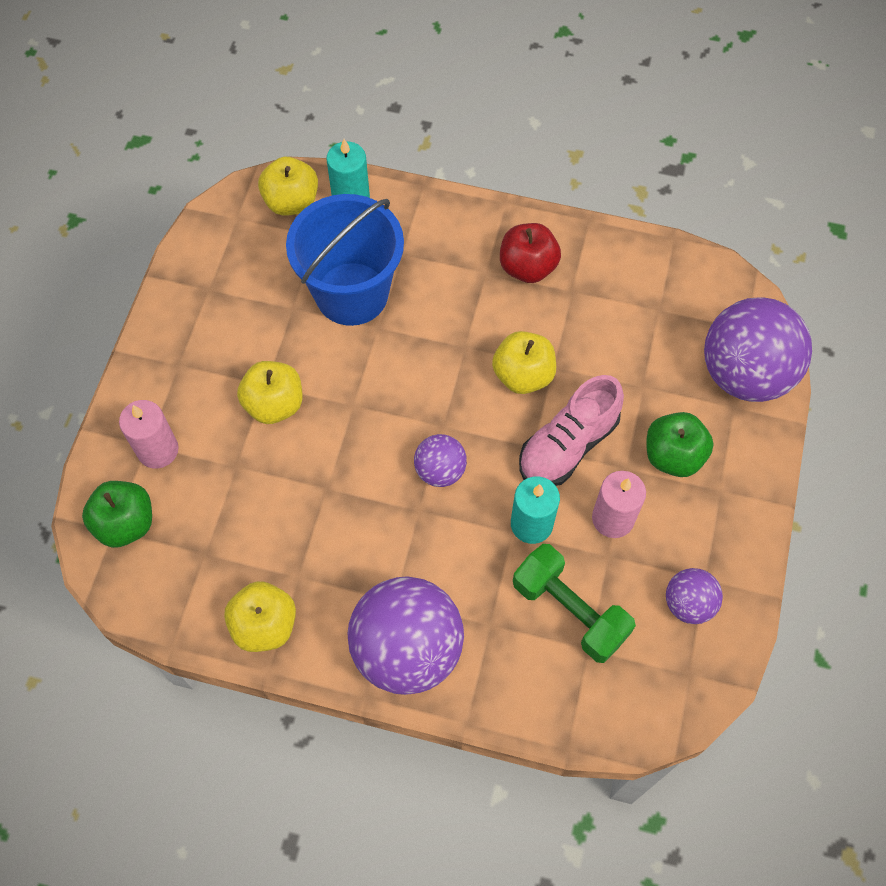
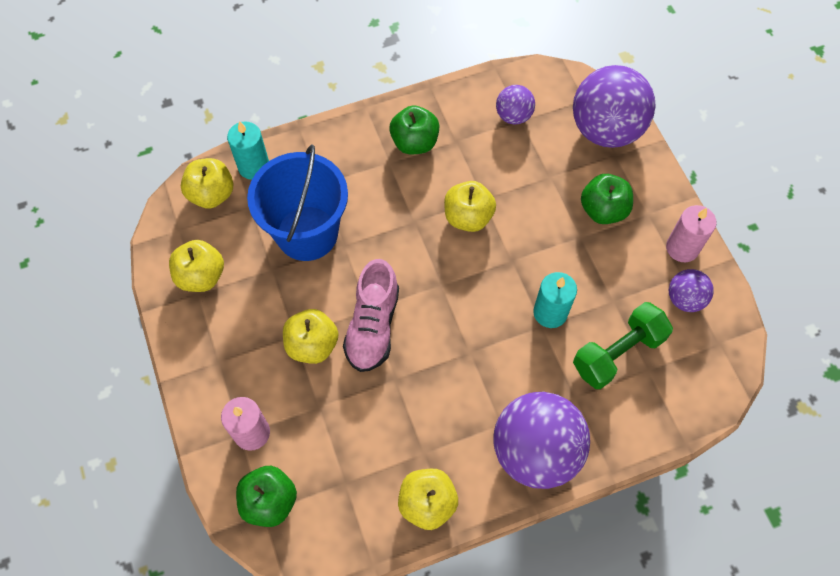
camera: 35 degrees left, 0 degrees up
(223, 274) = (201, 276): none -> yellow apple
(440, 470) = (463, 316): purple ball -> purple ball (513, 116)
(527, 267) = (414, 142): red apple -> green apple
(568, 445) = (533, 245): pink shoe -> pink shoe (373, 326)
(570, 610) = (617, 353): green dumbbell -> green dumbbell turned 45 degrees counterclockwise
(613, 518) = (598, 275): pink candle -> pink candle (682, 248)

